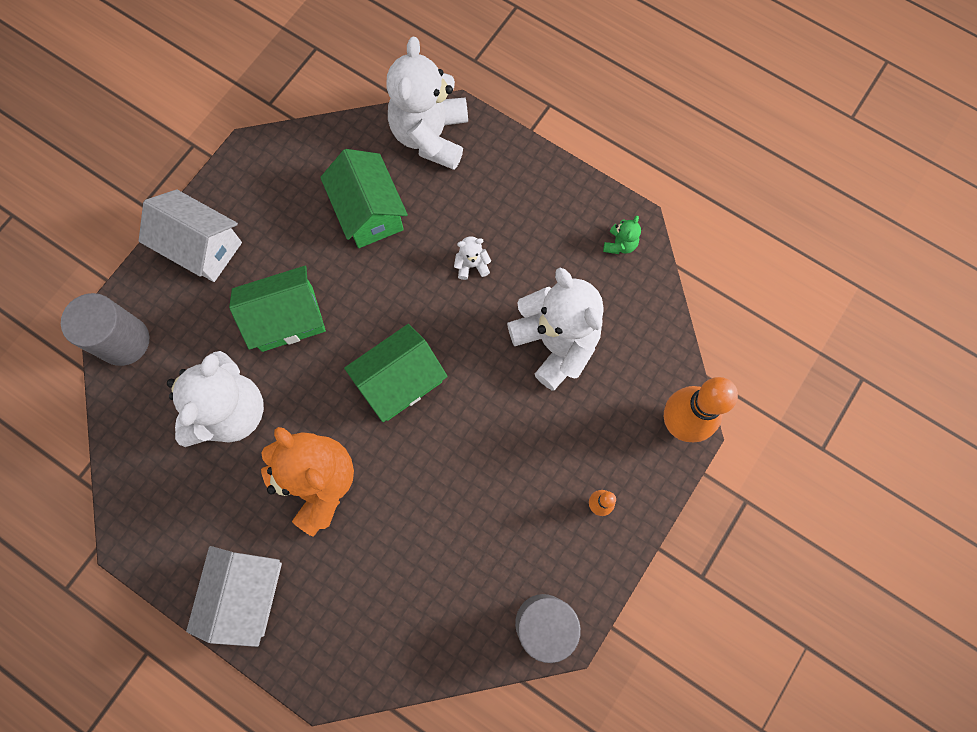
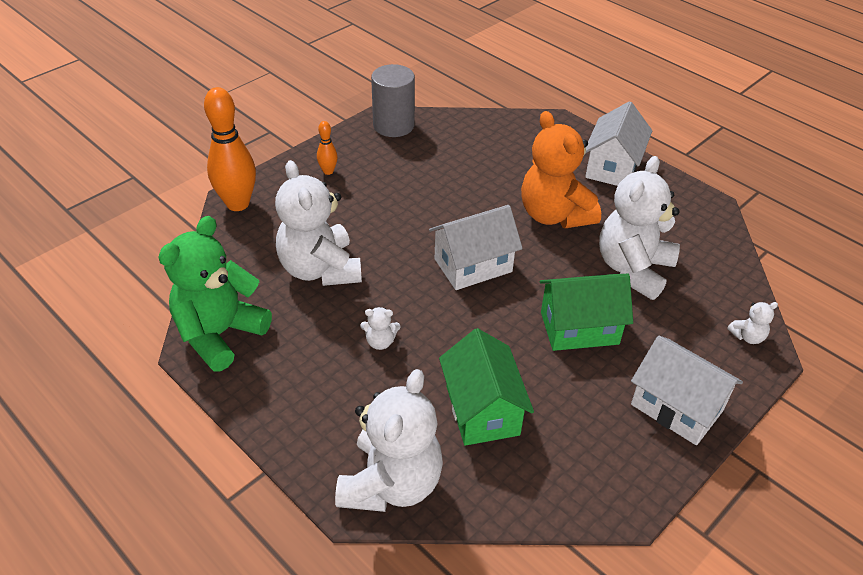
camera: 170 degrees left, 30 degrees down
(124, 341) = (747, 336): grey cylinder -> white teddy bear
(400, 381) = (473, 265): green house -> white house
(620, 244) = (220, 334): green teddy bear -> green teddy bear, size x2.47

